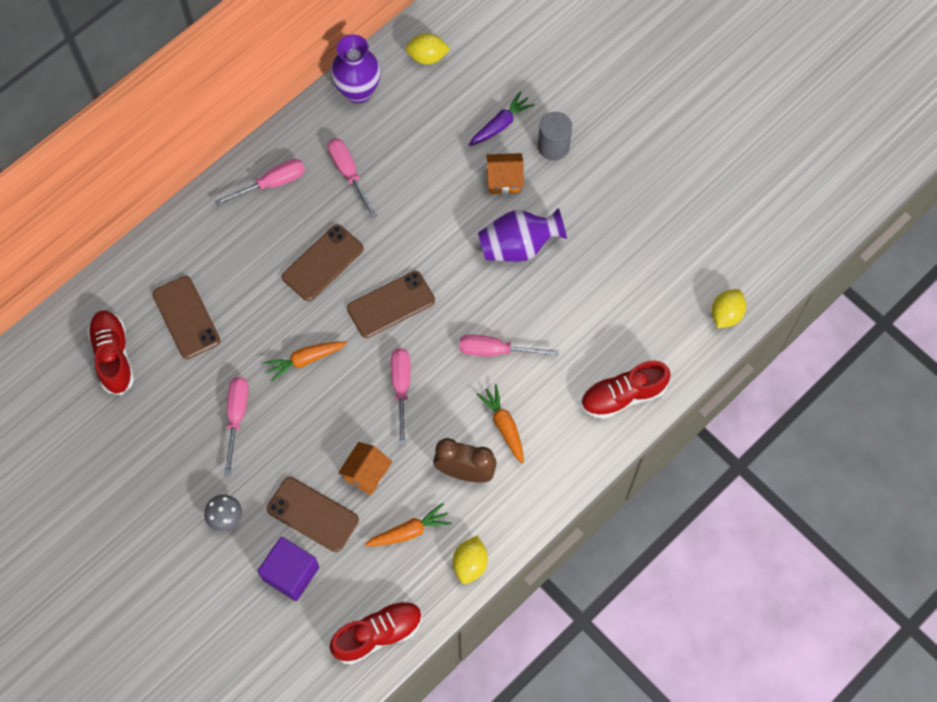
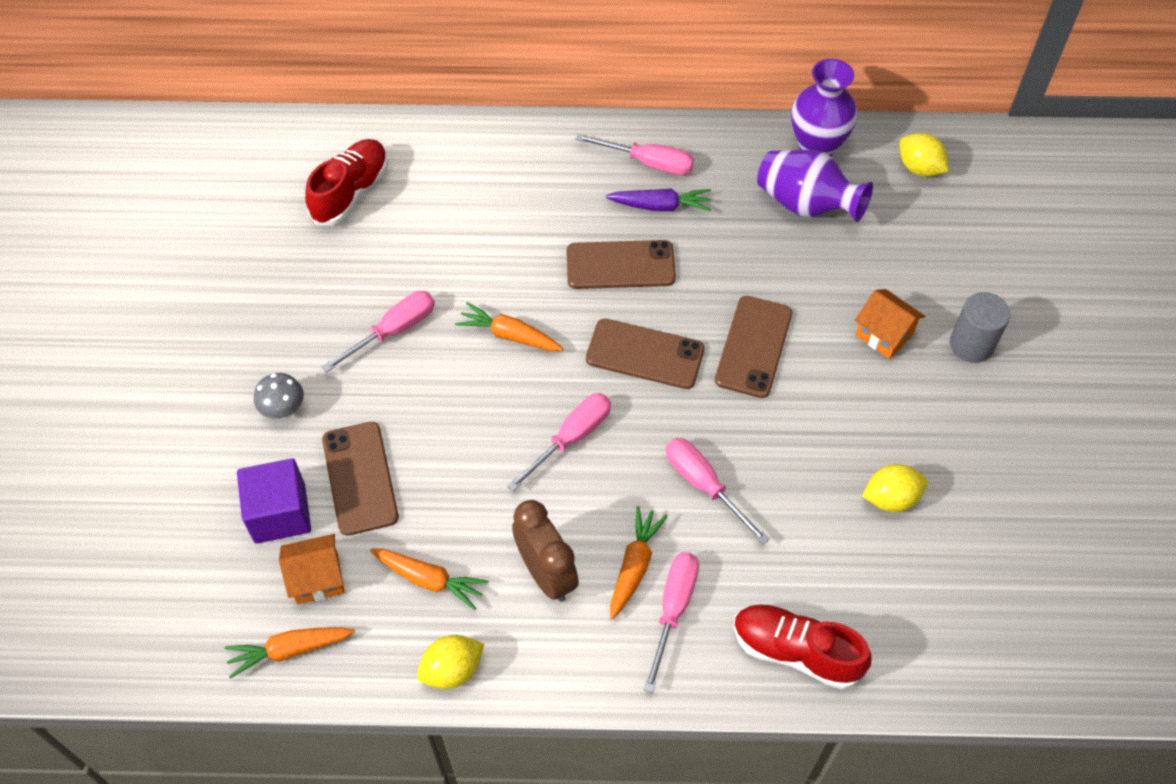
camera: 45 degrees right, 10 degrees down
(186, 317) = (447, 211): brown phone -> brown phone (753, 347)
(348, 173) = (730, 209): pink screwdriver -> pink screwdriver (673, 610)
(366, 473) = (450, 487): orange house -> orange house (317, 578)
(378, 634) = (290, 650): red shoe -> orange carrot
(500, 125) = (933, 281): purple carrot -> purple carrot (660, 206)
(518, 246) = (834, 407): purple vase -> purple vase (806, 204)
(726, 314) = (1007, 672): yellow lemon -> yellow lemon (890, 498)

